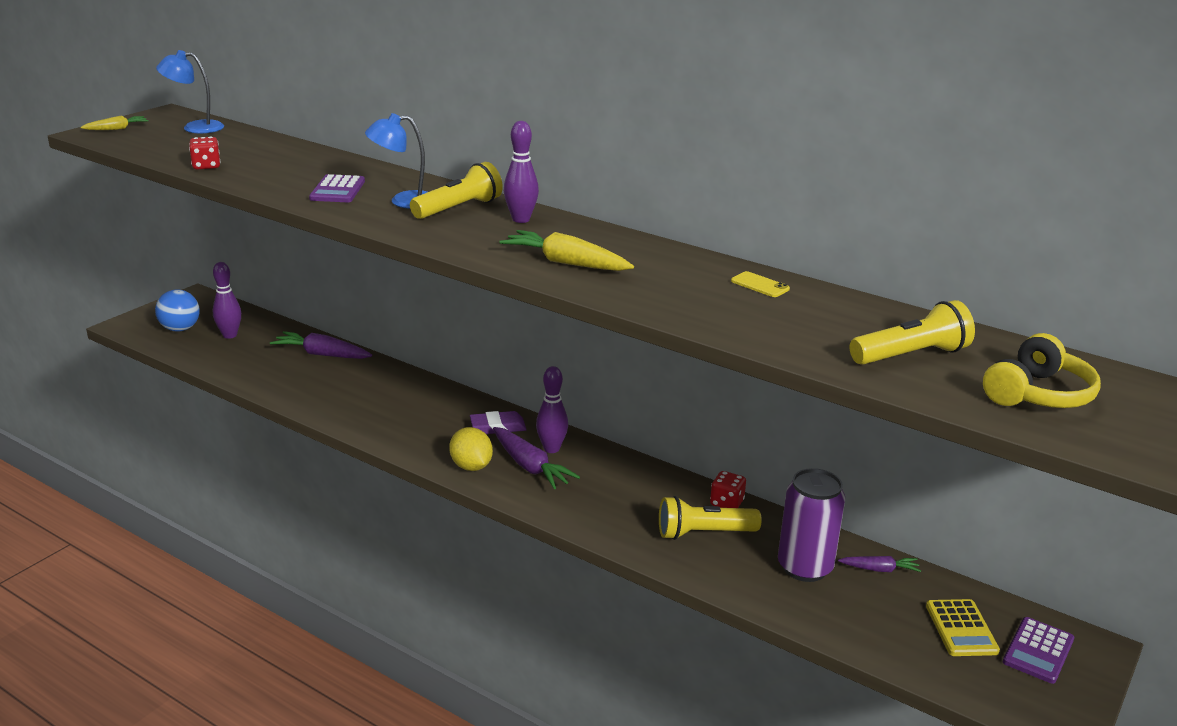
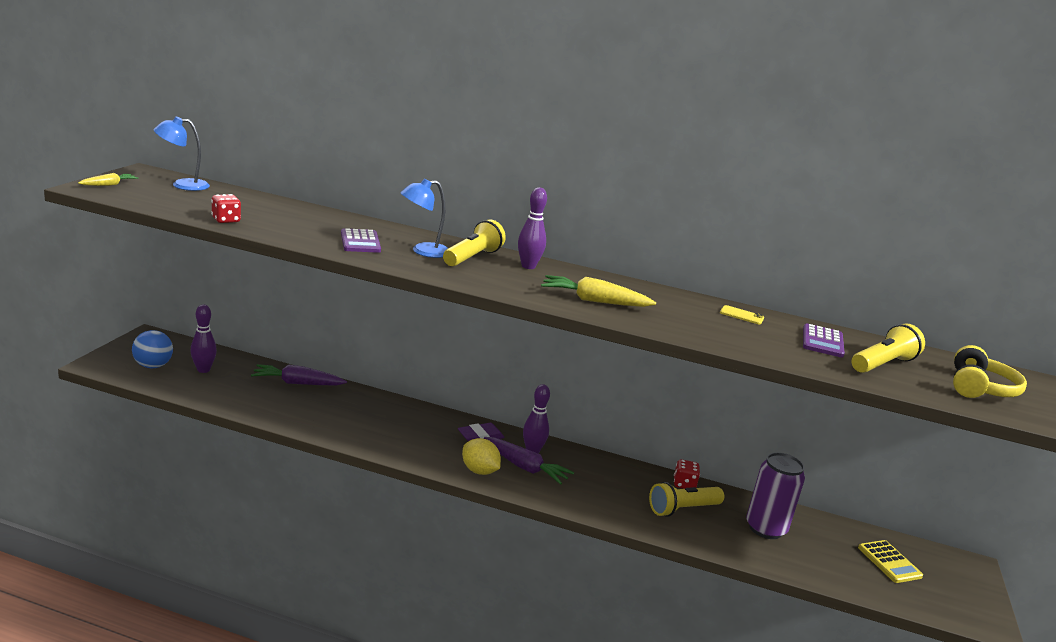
camera: 20 degrees left, 5 degrees down
(879, 569) = (813, 524): purple carrot -> none
(1038, 651) = (943, 572): purple calculator -> purple calculator (822, 341)

